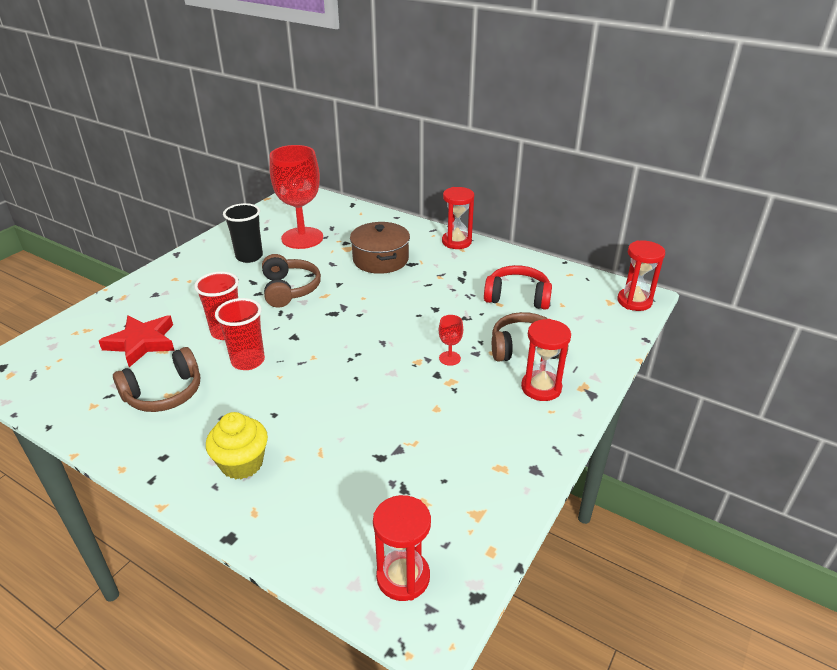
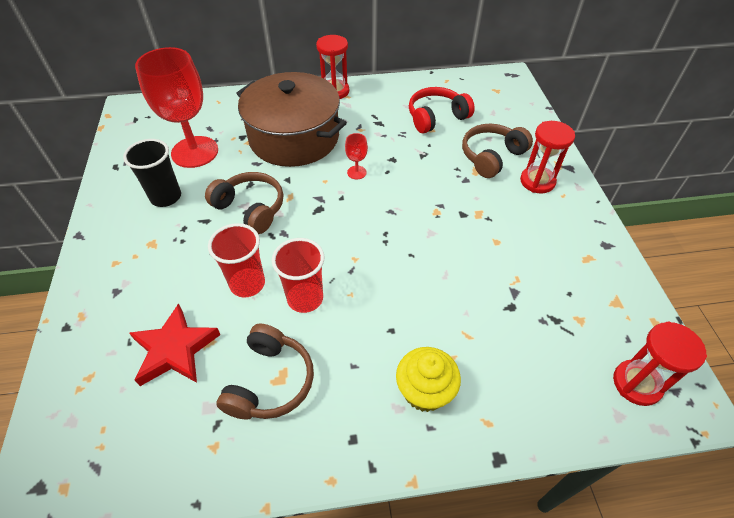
camera: 40 degrees left, 15 degrees up
(380, 259) = (294, 138): brown pot -> brown pot, size x1.57
(449, 358) = (454, 195): red goblet -> red goblet (356, 172)
(634, 301) = (510, 82): red hourglass -> none

